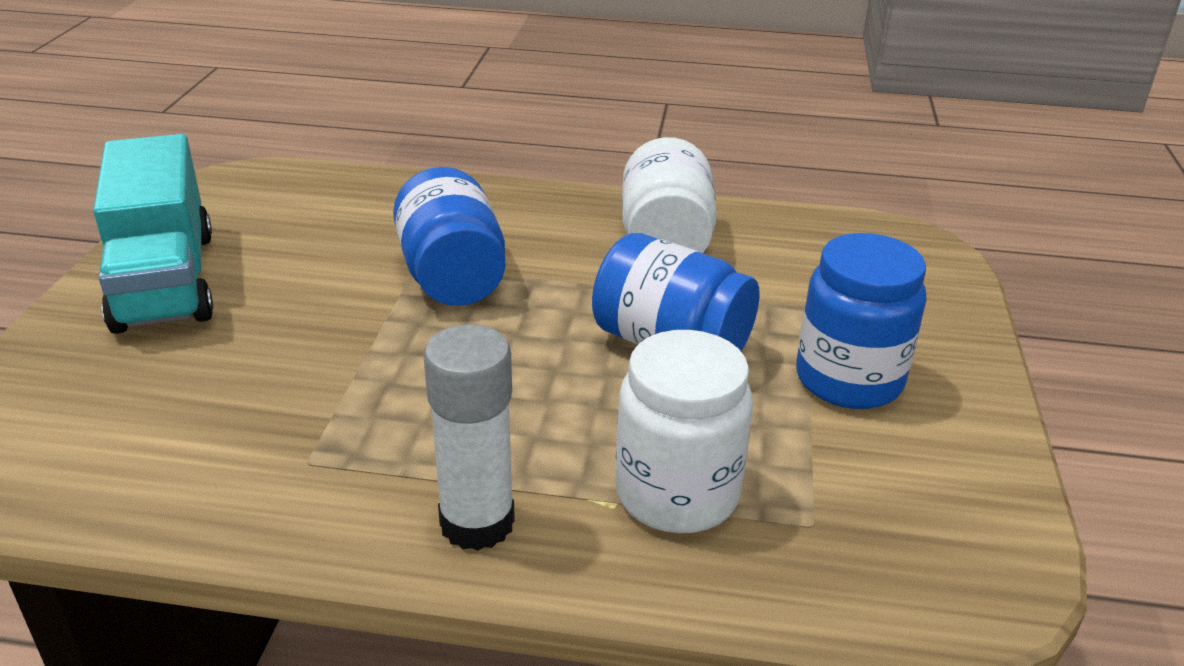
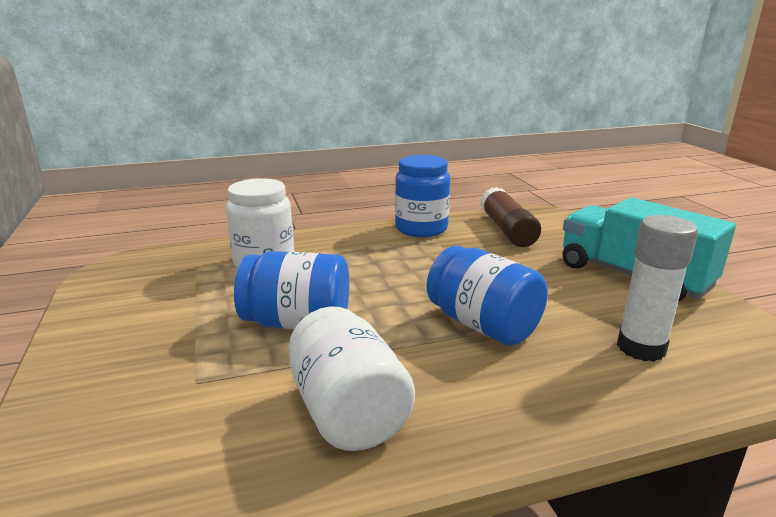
camera: 155 degrees right, 10 degrees down
(141, 436) = (507, 230): none -> brown glue stick
(477, 523) = (344, 239): white glue stick -> white glue stick (641, 348)
(849, 380) = (167, 332): blue jar -> blue jar (421, 228)

